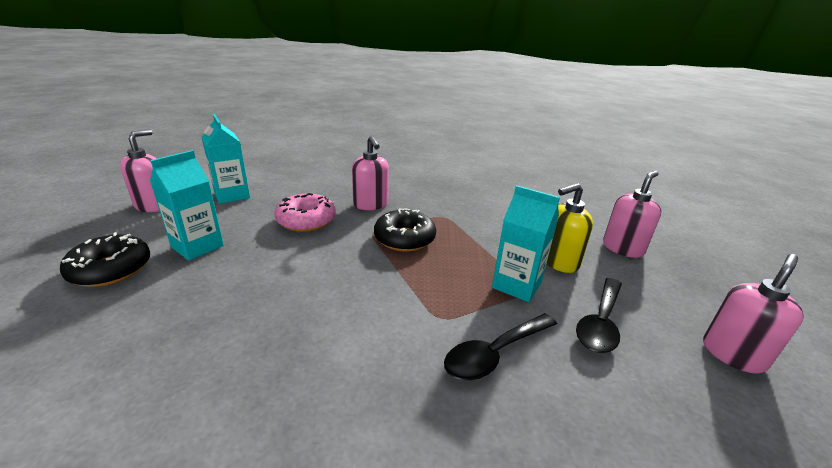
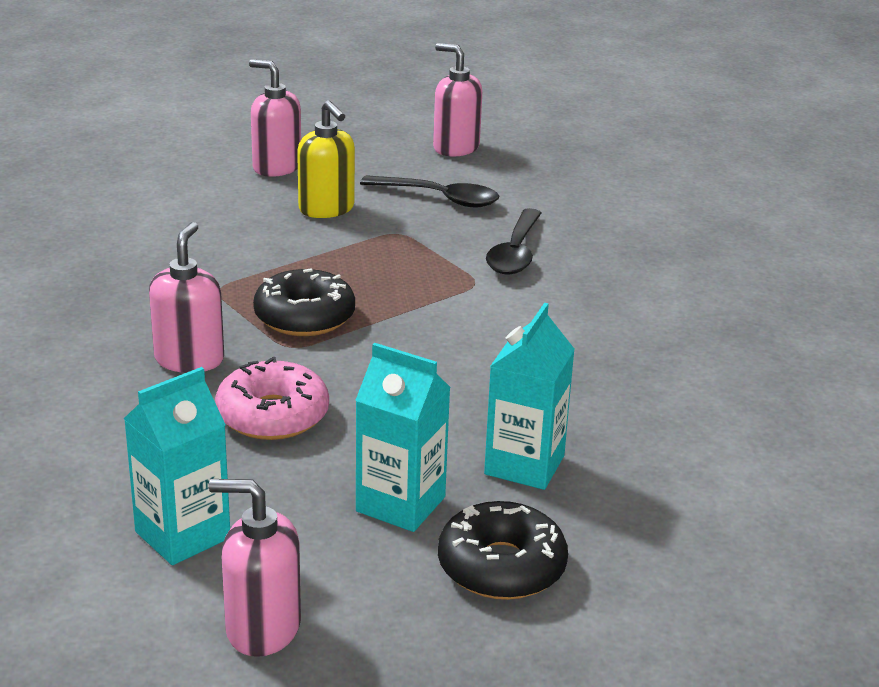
camera: 100 degrees left, 0 degrees up
(371, 204) = (189, 359): pink soap dispenser -> pink soap dispenser turned 45 degrees counterclockwise
(495, 353) = (515, 253): black spoon -> black spoon turned 60 degrees clockwise
(516, 285) = (391, 237): turquoise carton -> turquoise carton (524, 465)

